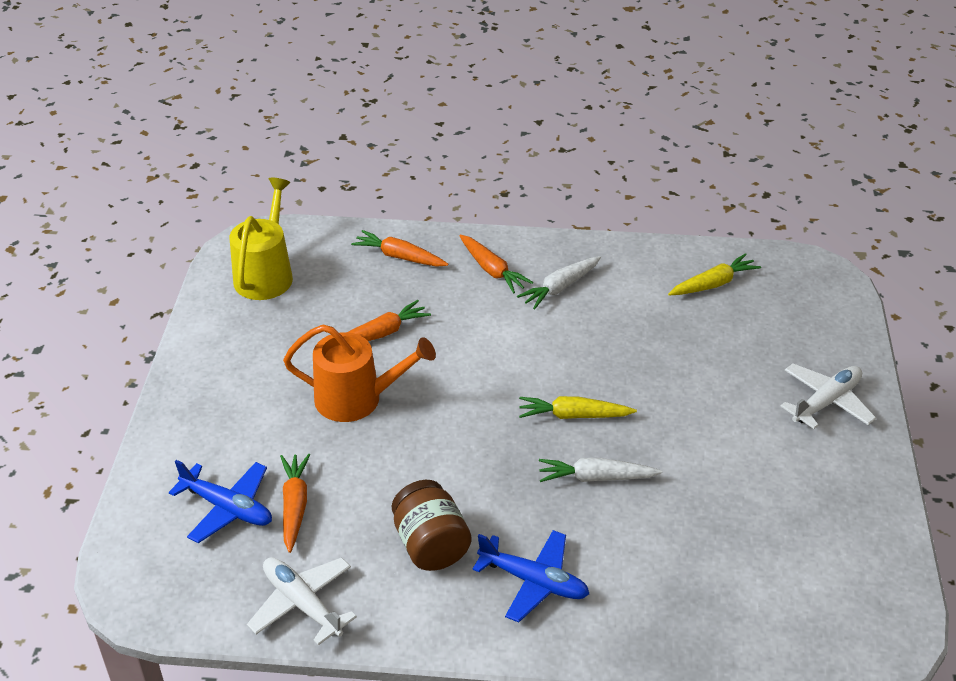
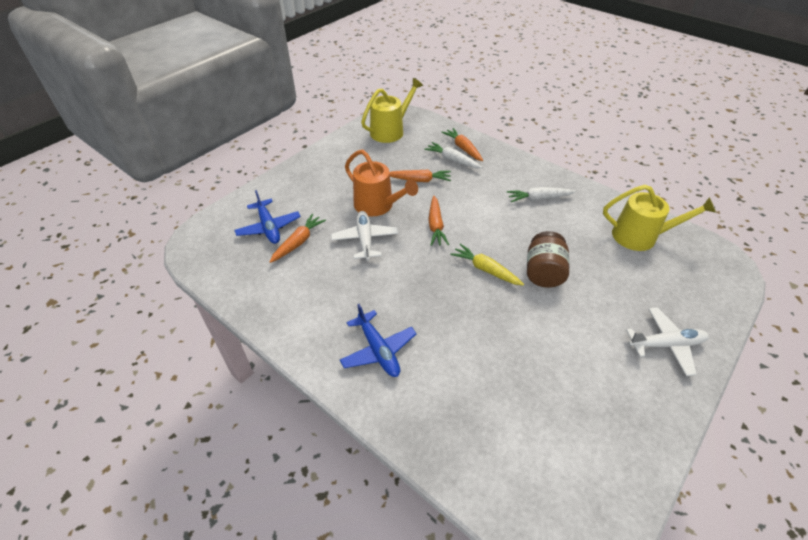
camera: 35 degrees right, 5 degrees up
(302, 603) = (254, 292): white plane -> white plane (365, 239)
(431, 545) = (343, 298): brown jar -> brown jar (543, 272)
(492, 270) = (507, 174): orange carrot -> orange carrot (435, 225)
(596, 477) = (468, 311): white carrot -> white carrot (452, 160)
(713, 284) = (640, 236): yellow carrot -> yellow watering can

